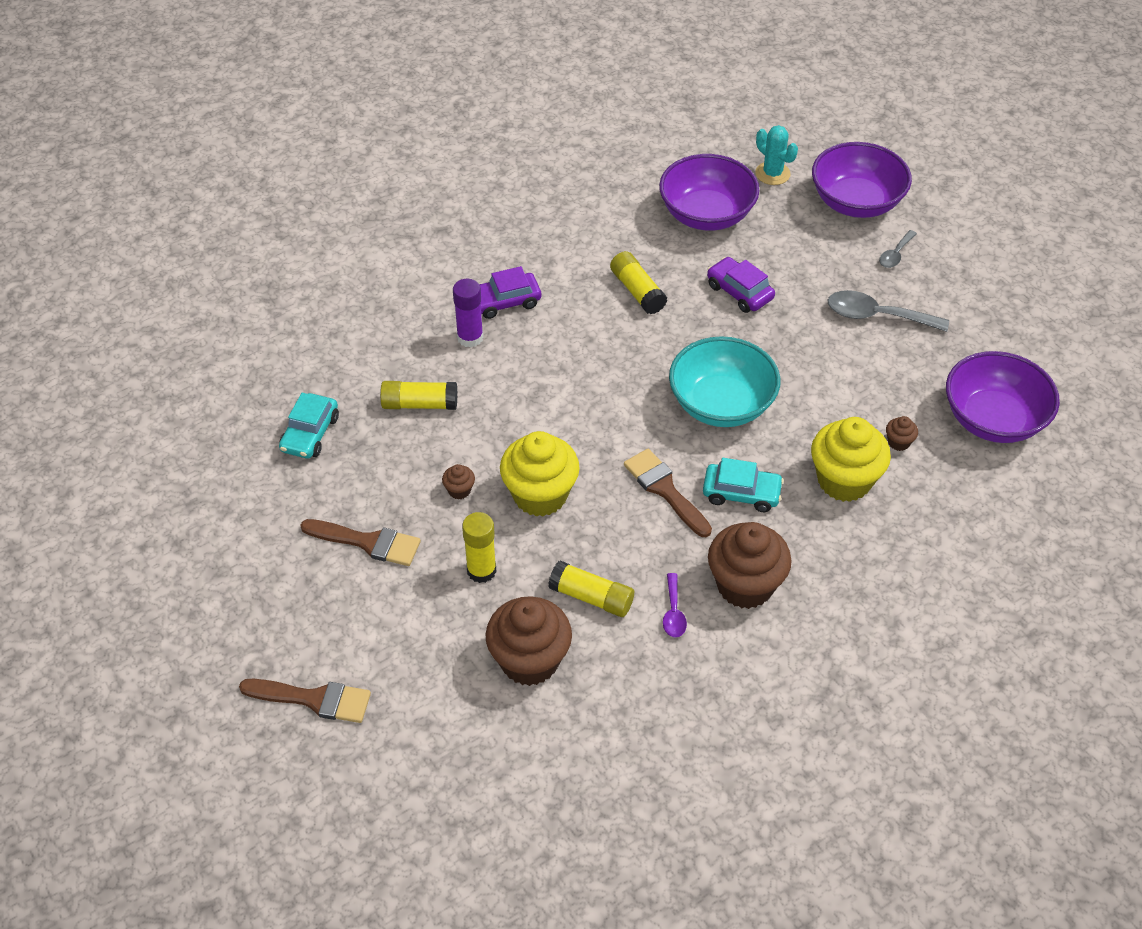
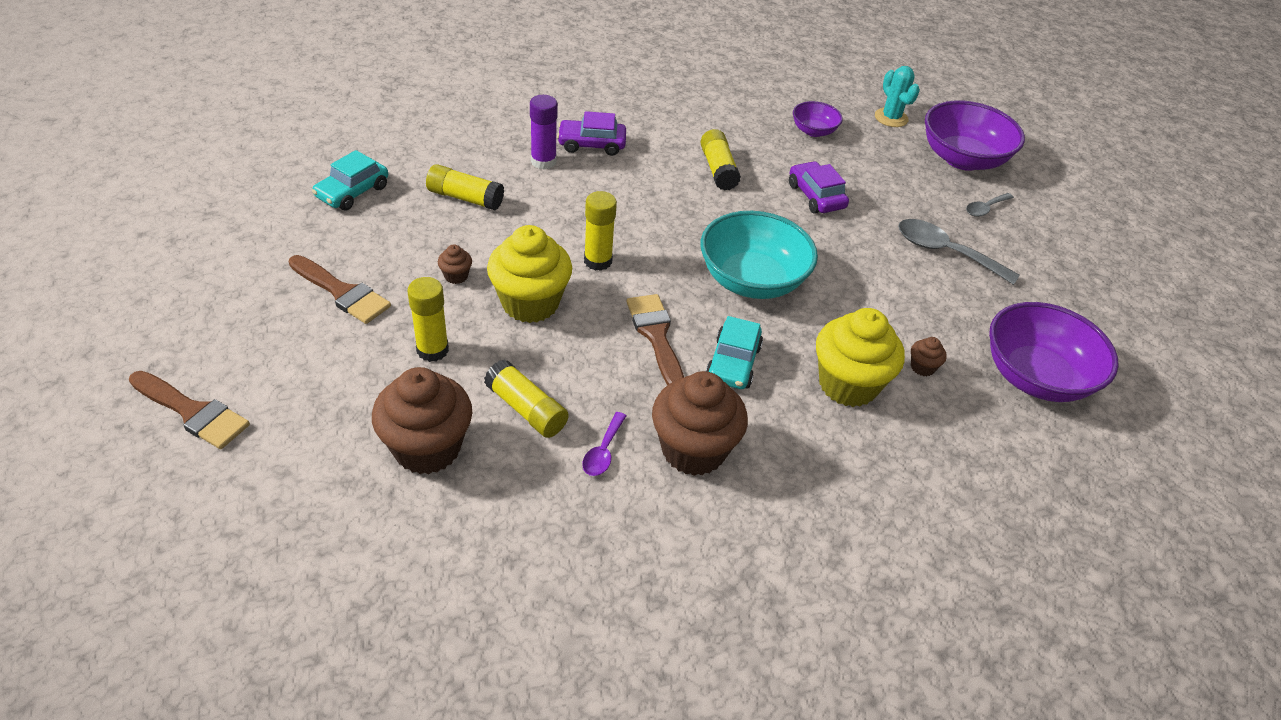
camera: 15 degrees right, 5 degrees down
(577, 431) = (598, 261): none -> yellow glue stick
(706, 214) = (813, 131): purple bowl -> purple bowl, size x0.52
(741, 493) = (733, 363): turquoise car -> turquoise car turned 75 degrees clockwise

